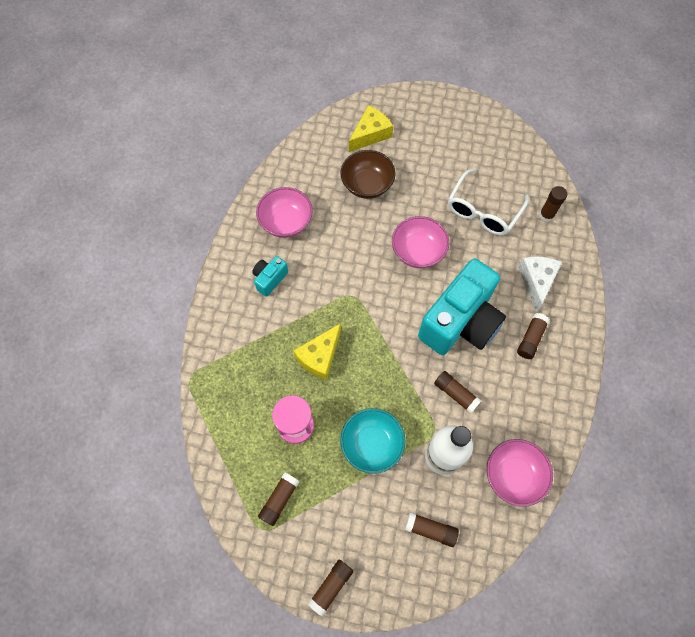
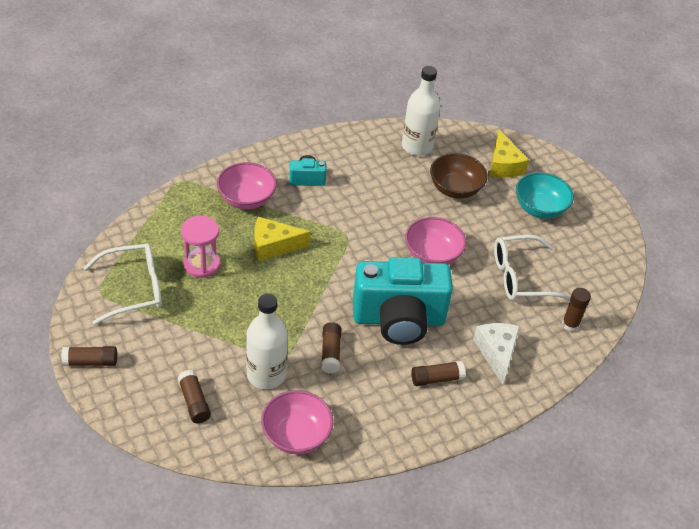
camera: 45 degrees right, 20 degrees down
(279, 500) = (133, 289): brown glue stick -> white glasses
(286, 222) = (365, 160): pink bowl -> pink bowl (246, 199)
(303, 176) = (417, 146): none -> white bottle
(370, 134) = (503, 165): yellow cheese -> yellow cheese turned 75 degrees clockwise
(372, 444) = (231, 321): turquoise bowl -> turquoise bowl (540, 208)
(536, 281) = (496, 353): white cheese -> white cheese turned 60 degrees counterclockwise

